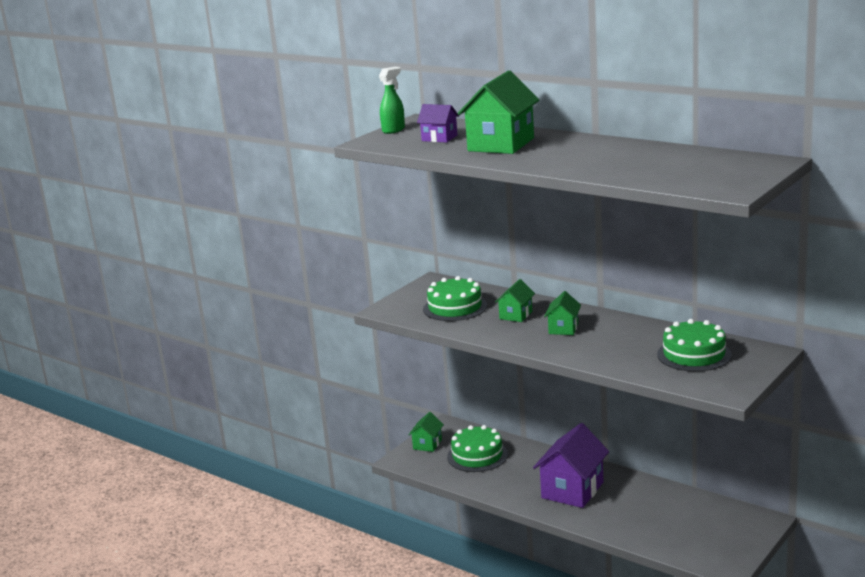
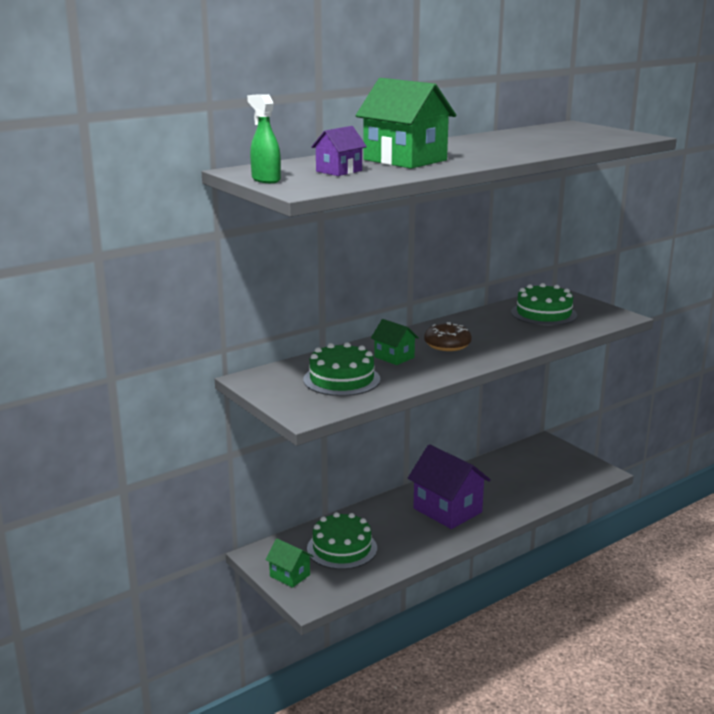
camera: 75 degrees left, 0 degrees up
(563, 328) = (447, 345): green house -> brown donut

